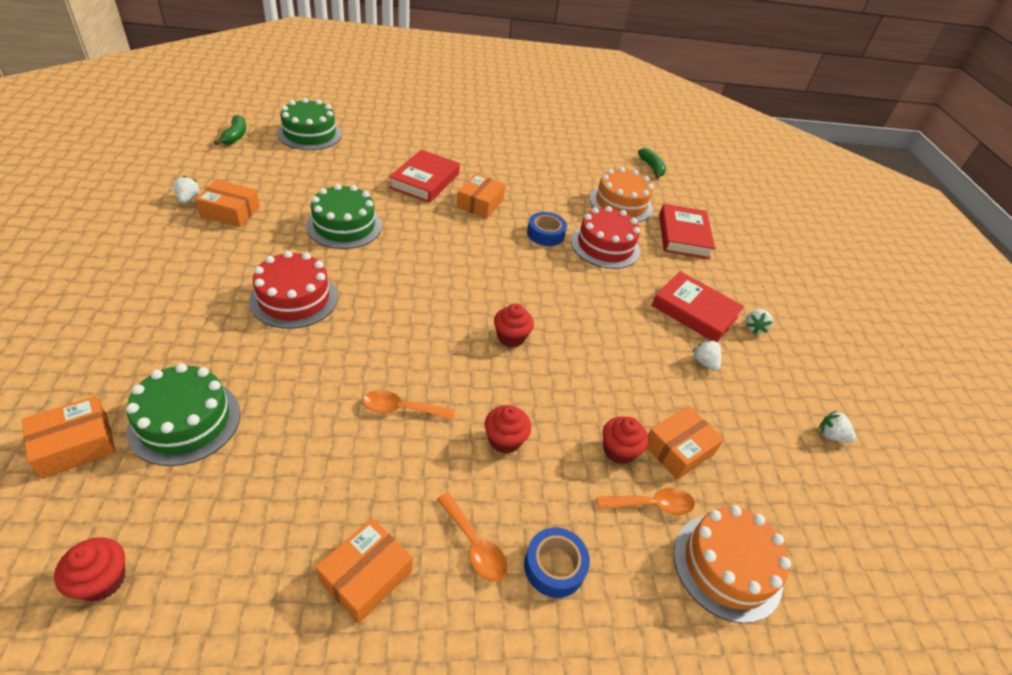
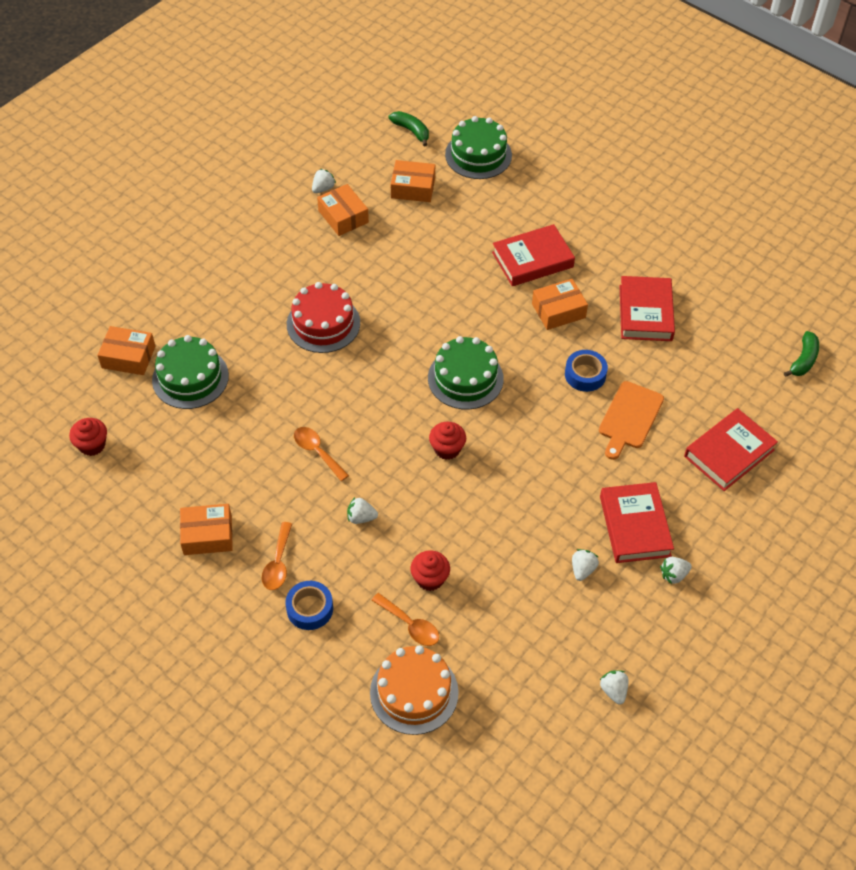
camera: 50 degrees right, 10 degrees up
(235, 136) = (411, 131): green banana -> green banana turned 90 degrees counterclockwise
(344, 226) = (417, 275): green cake -> green cake (465, 378)
(504, 440) = (361, 517): red cupcake -> white strawberry
(536, 181) = (645, 313): none -> red book
(605, 246) = (629, 418): red cake -> orange cutting board
(621, 204) = (706, 383): orange cake -> none
(678, 449) = (474, 609): orange box -> orange box (413, 188)

